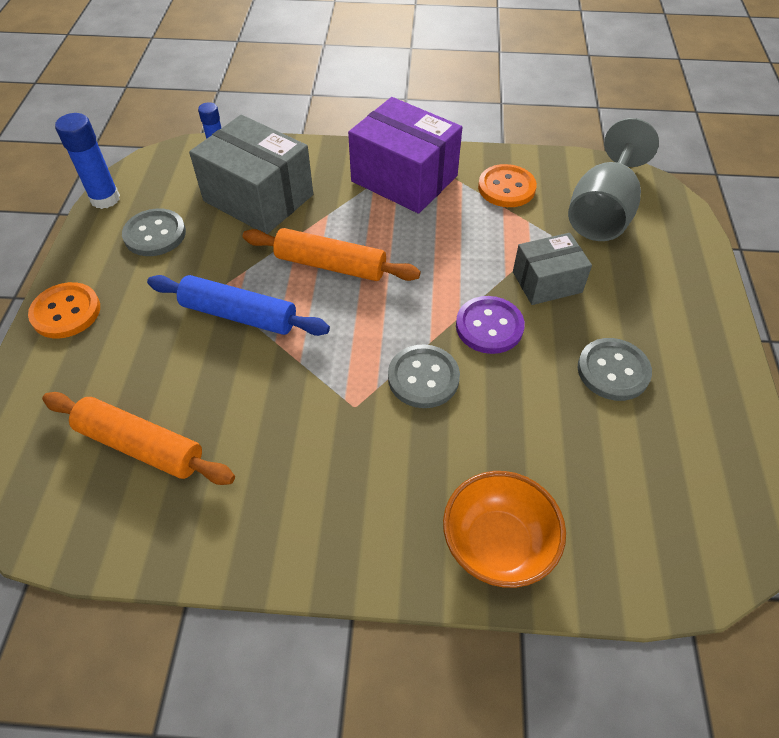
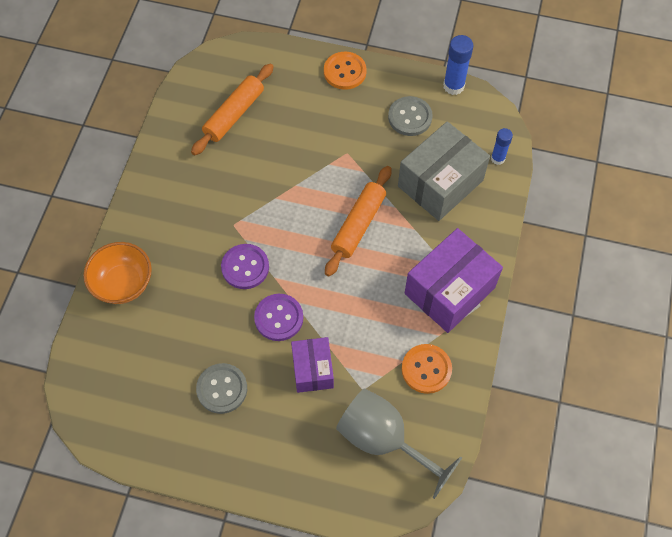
camera: 100 degrees right, 10 degrees up
(239, 315) = (322, 166): blue rolling pin -> none
(423, 378) = (245, 267): grey button -> purple button
(547, 282) = (313, 370): grey box -> purple box

